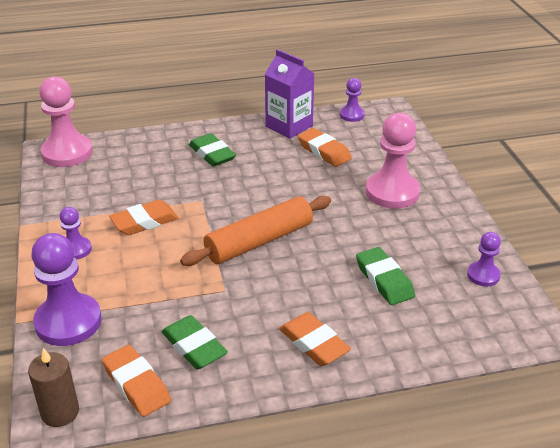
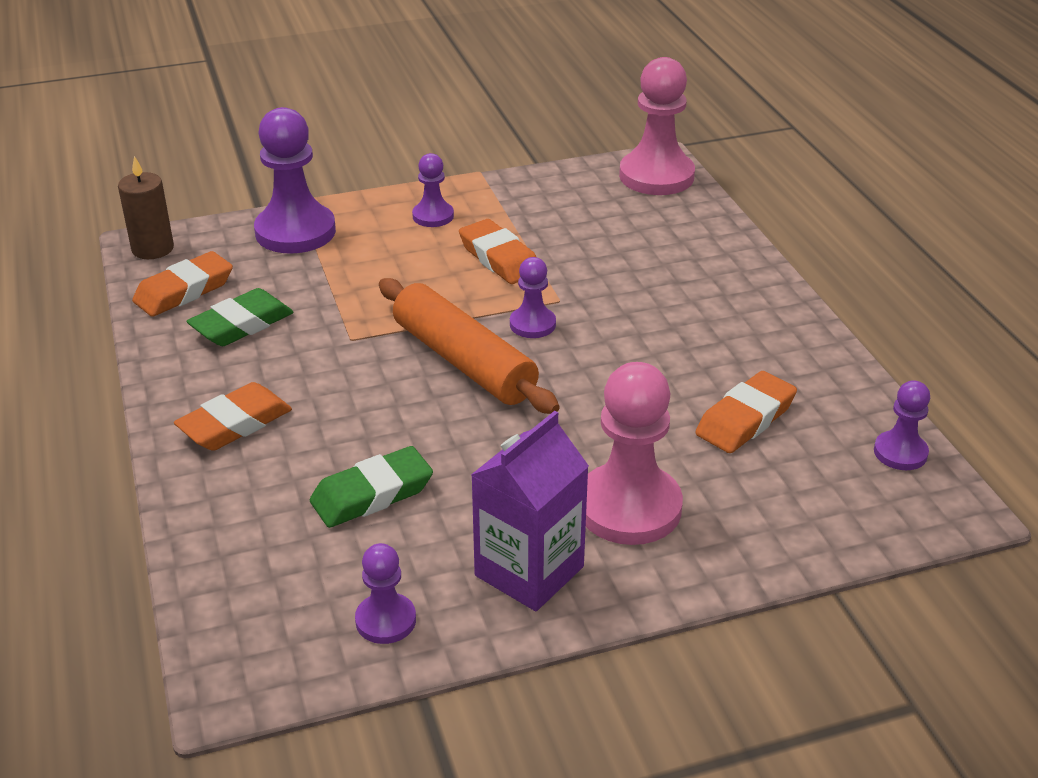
camera: 85 degrees right, 0 degrees up
(212, 154) = (694, 298): green eraser -> none
(225, 212) = (532, 324): none -> purple pawn
(289, 126) = (820, 373): purple carton -> purple carton (529, 571)

